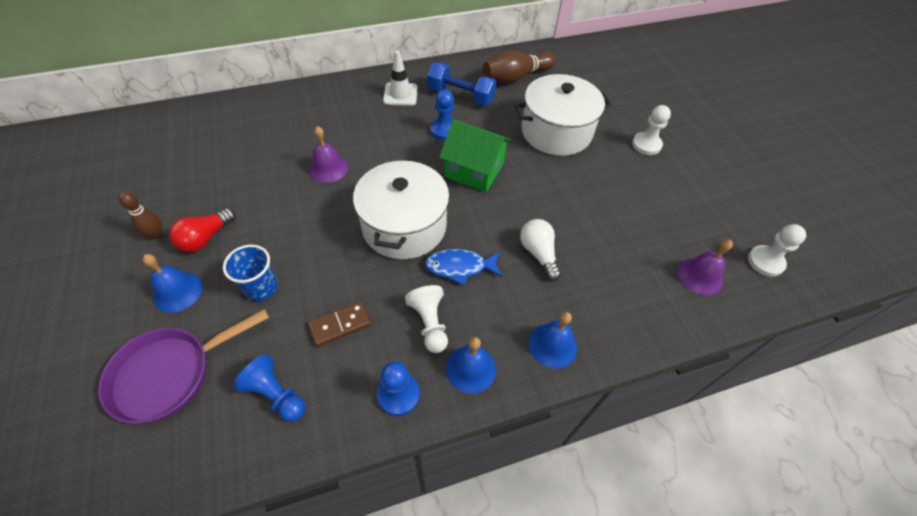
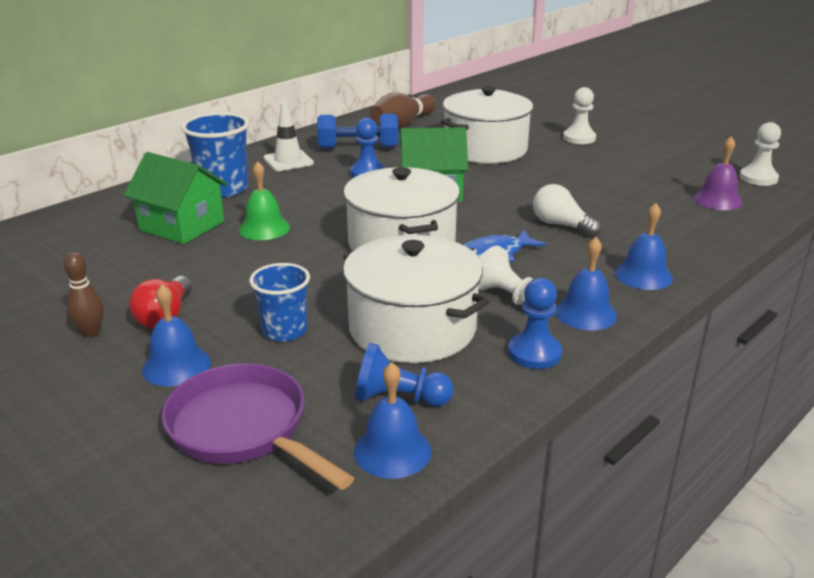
camera: 25 degrees left, 25 degrees down
(169, 374) = (243, 429): purple pan -> purple pan turned 105 degrees clockwise
(233, 445) = (392, 451): none -> blue bell
(281, 144) = (182, 226): none -> green house
(328, 168) = (264, 228): purple bell -> green bell
(334, 112) = (223, 189): none -> blue cup
(340, 325) = (412, 328): brown domino -> white pot

